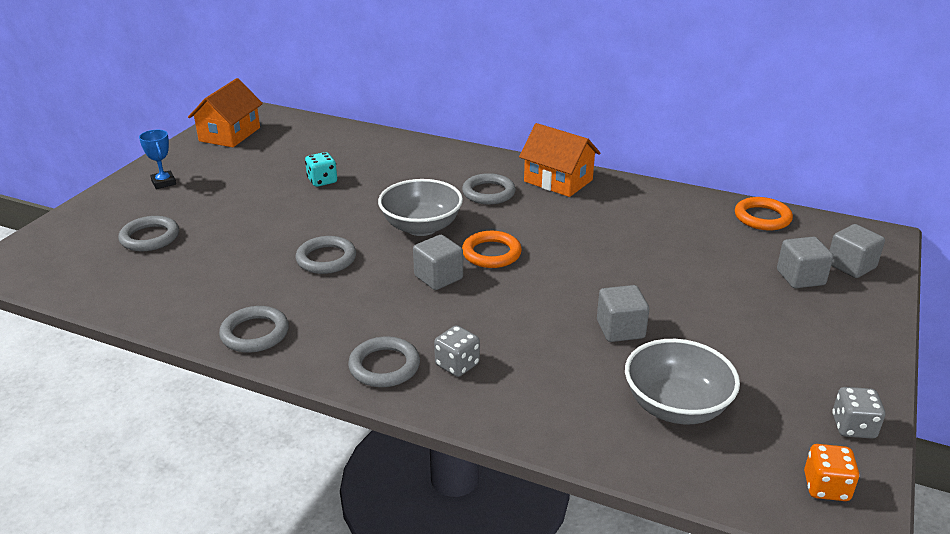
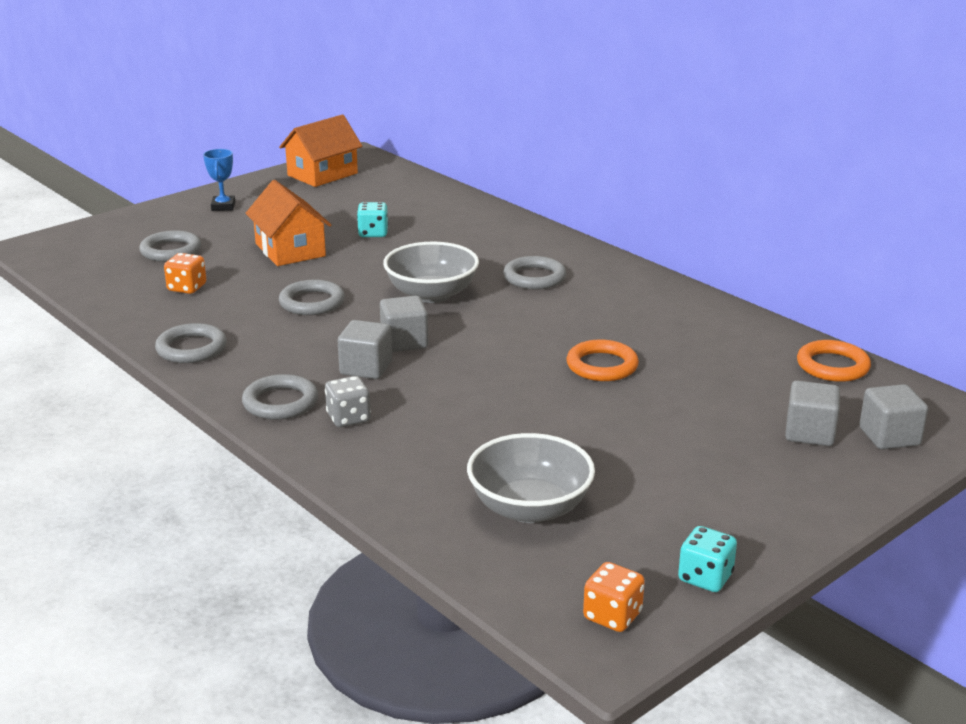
camera: 25 degrees right, 5 degrees down
(197, 272) = (187, 288): none -> orange dice
(491, 253) = (479, 333): orange ring -> orange ring (602, 366)
(558, 181) = (624, 281): orange house -> orange house (290, 250)
(620, 329) = (544, 430): grey cube -> grey cube (366, 368)
(853, 427) = (705, 577): grey dice -> turquoise dice

